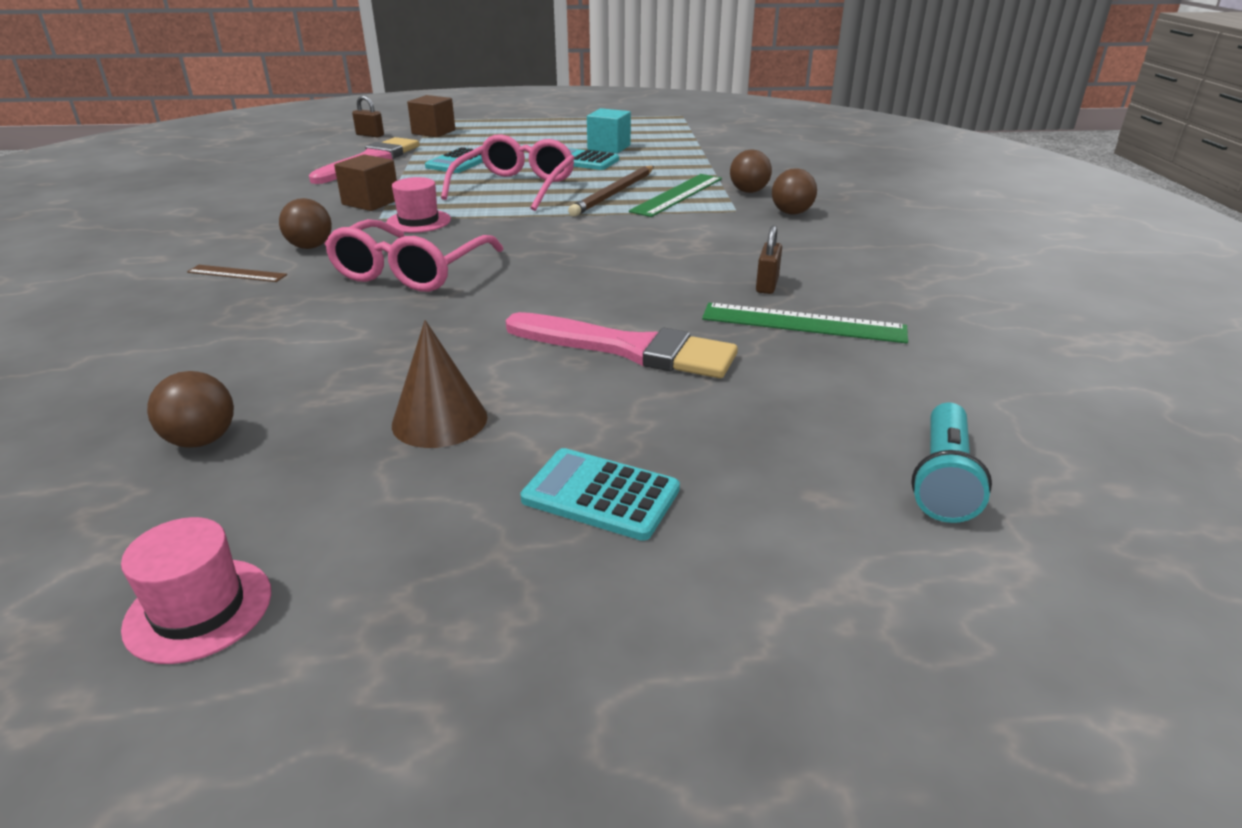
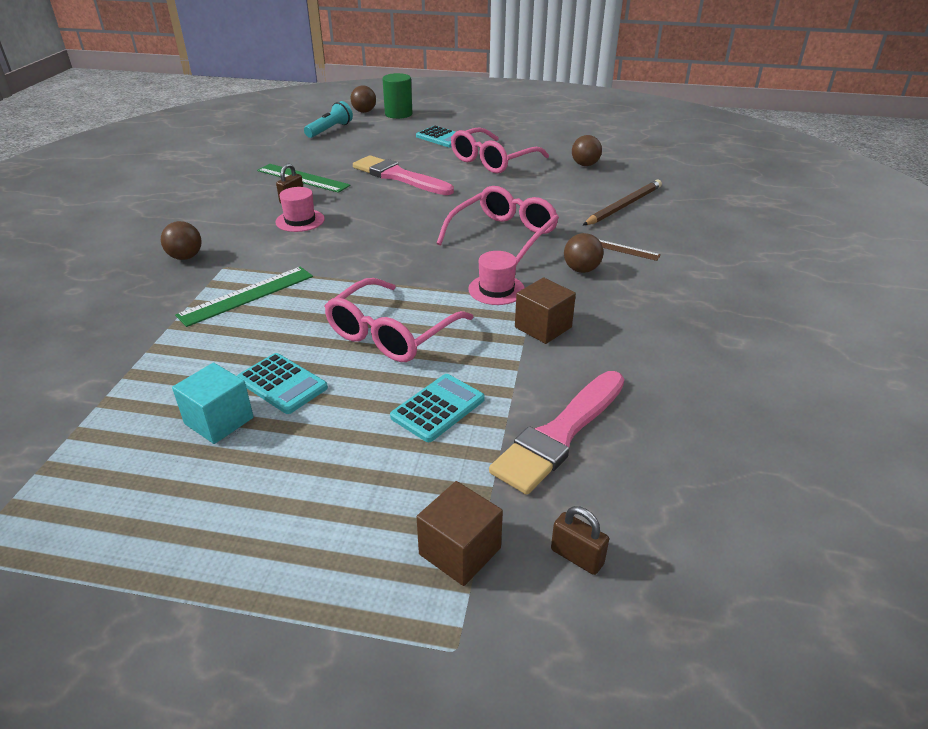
camera: 165 degrees left, 5 degrees up
(199, 609) = (561, 130): pink hat -> pink hat (300, 220)
(439, 420) = (492, 161): brown cone -> pink glasses
(614, 193) = (302, 306): brown pencil -> brown pencil (623, 206)
(748, 191) = (178, 291): brown ball -> brown ball (364, 111)
(833, 622) = (398, 114): none -> green cylinder

